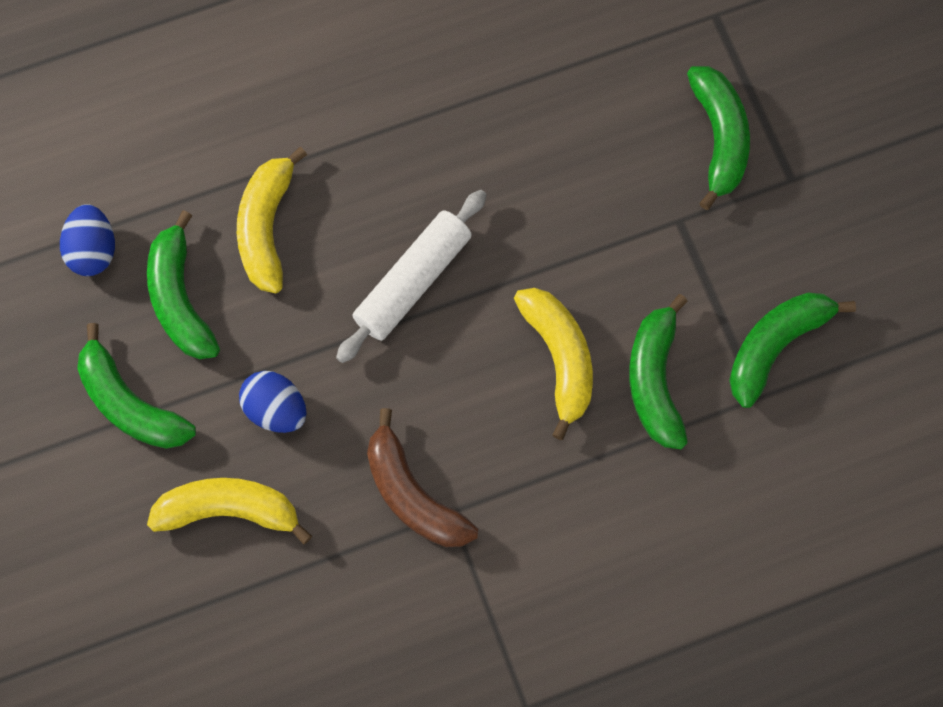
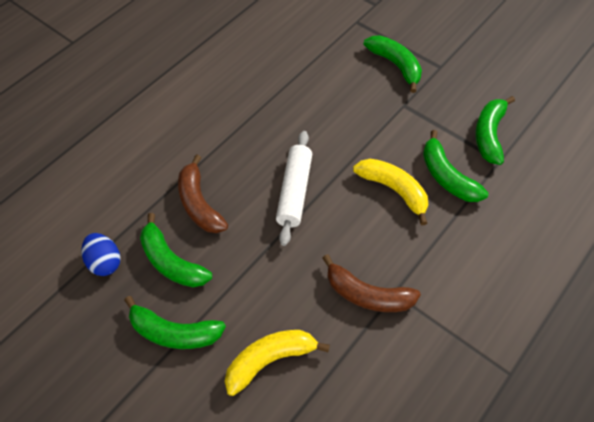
camera: 30 degrees left, 15 degrees down
(266, 227) = (199, 204): yellow banana -> brown banana
(275, 410) = (262, 291): blue egg -> none

